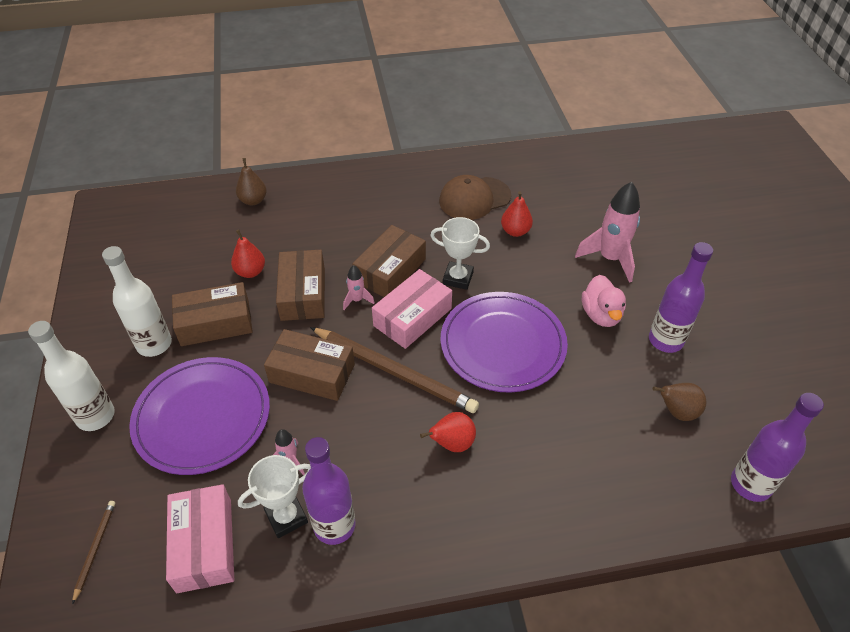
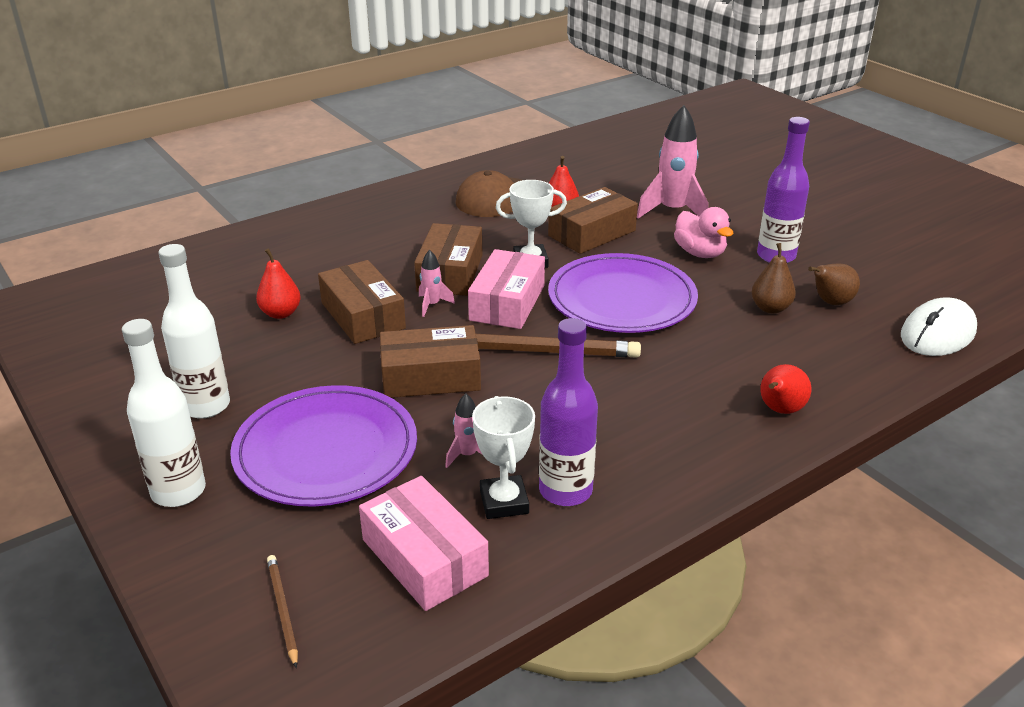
camera: 25 degrees left, 15 degrees down
(215, 323) = (272, 367): brown box -> brown box (592, 233)
(253, 200) = (232, 254): brown pear -> brown pear (770, 308)
(286, 517) = (504, 502): white trophy -> white trophy turned 45 degrees counterclockwise
(452, 444) = (636, 387): red pear -> red pear (779, 410)
(750, 484) = (937, 333): purple bottle -> white mouse

